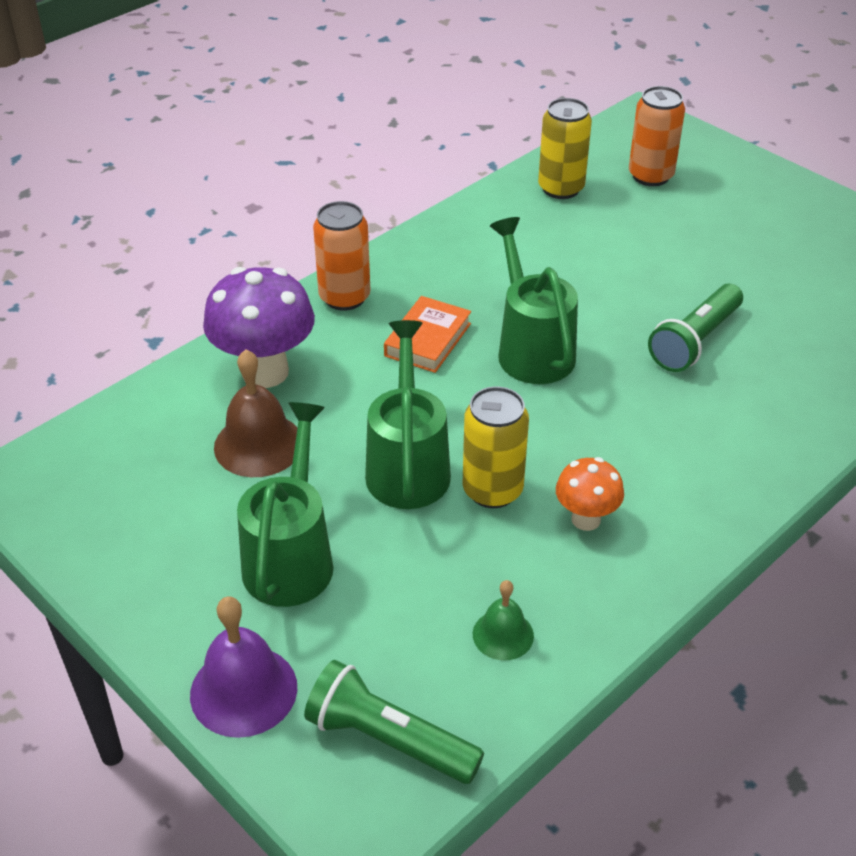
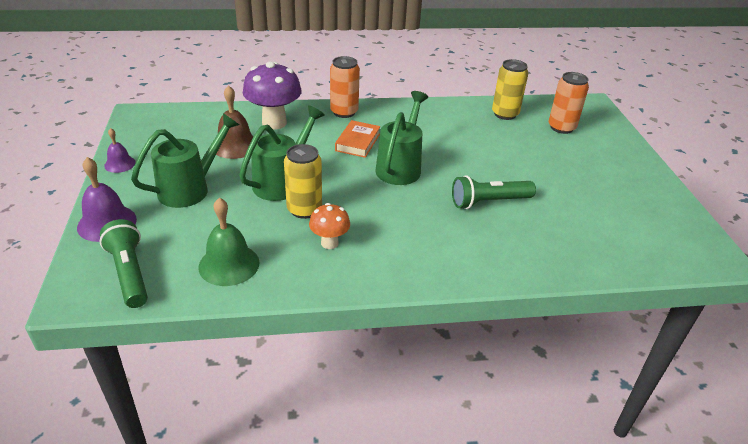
camera: 35 degrees right, 5 degrees down
(117, 584) = (120, 164): none -> purple bell
(428, 340) = (357, 142): orange book -> orange book turned 45 degrees counterclockwise
(503, 634) = (229, 264): green bell -> green bell, size x1.68

